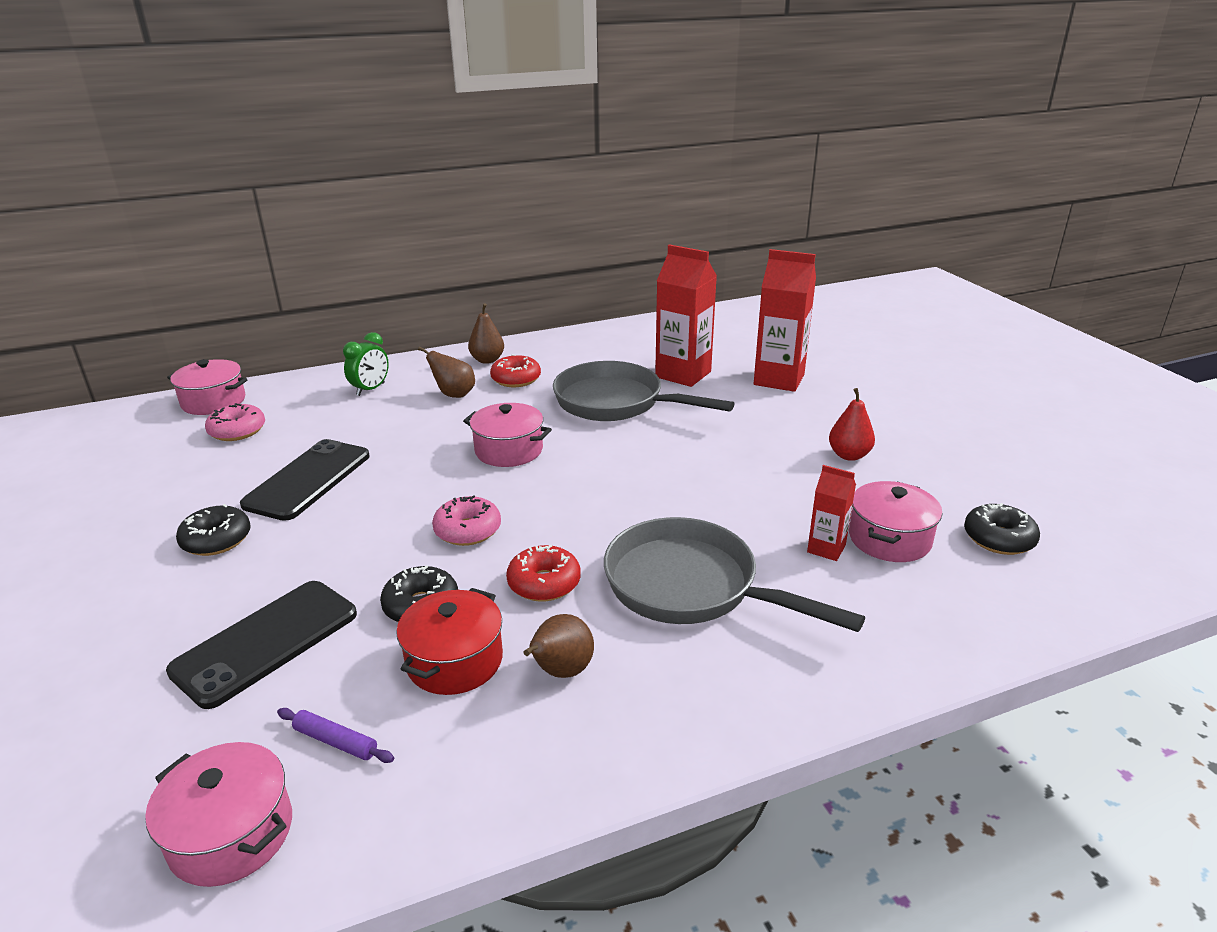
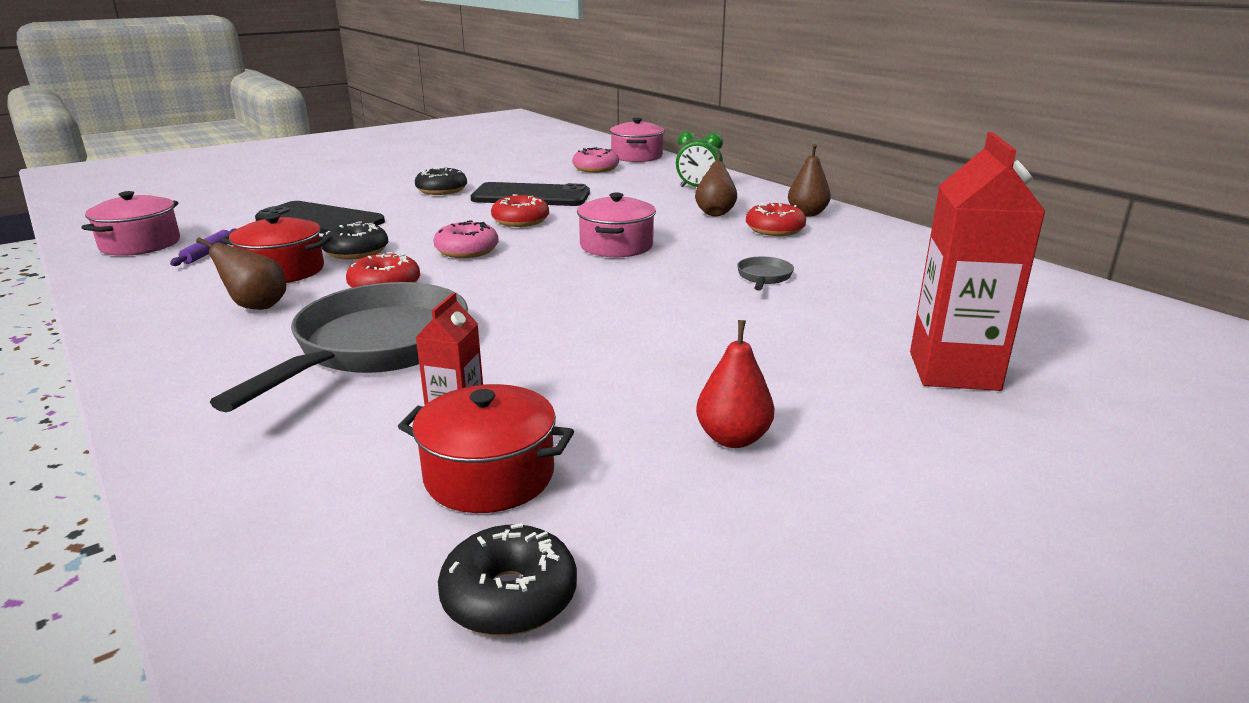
camera: 75 degrees right, 5 degrees down
(394, 493) = (520, 221): none -> red donut
(616, 403) = (764, 277): grey pan -> grey pan, size x0.40
(683, 374) = (888, 305): red carton -> none
(889, 539) = (489, 475): pink pot -> red pot

